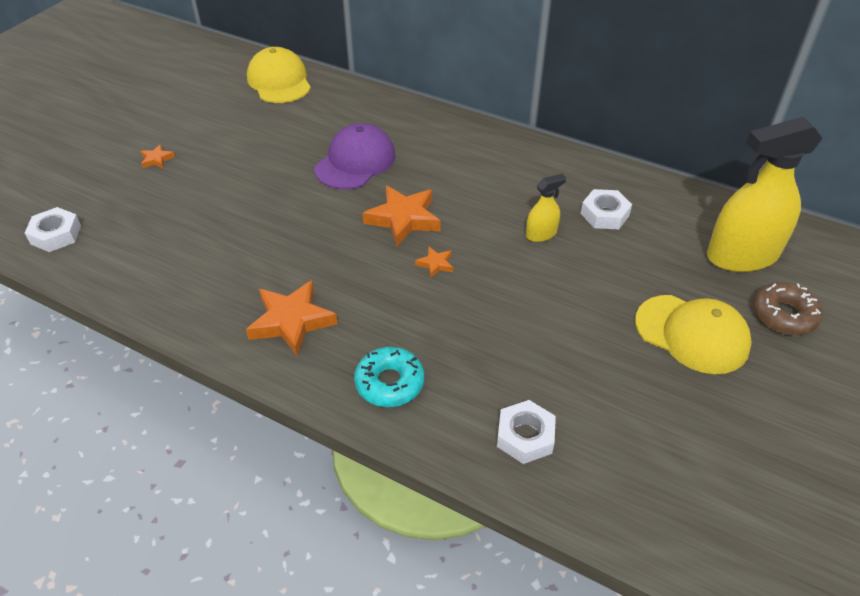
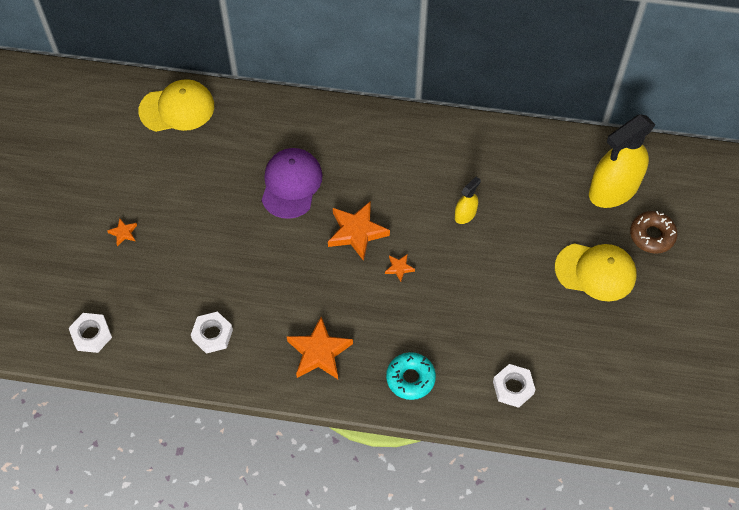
camera: 20 degrees left, 15 degrees up
(279, 81) = (177, 108): yellow cap -> yellow cap turned 120 degrees clockwise
(604, 214) = (505, 180): white nut -> white nut (212, 335)

